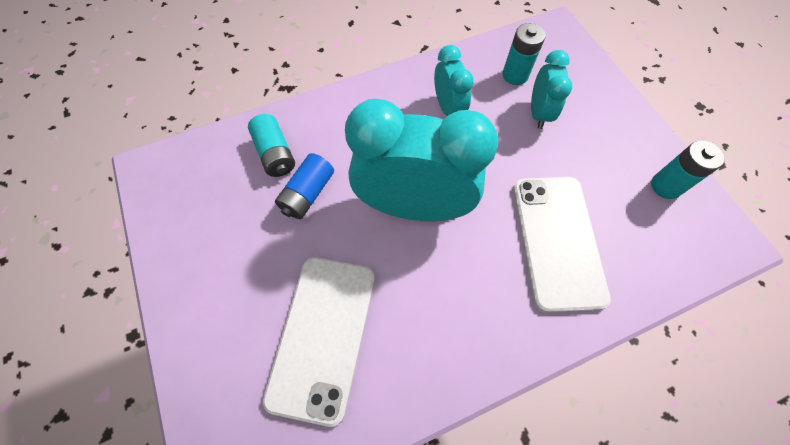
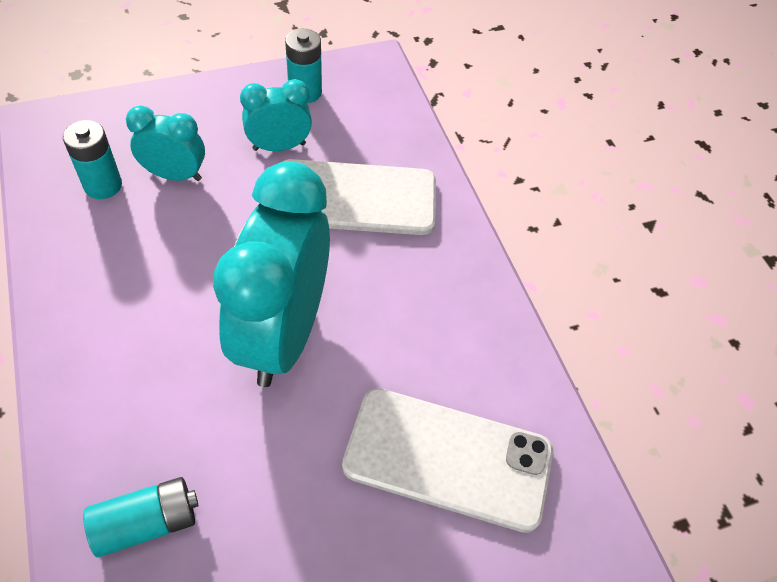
camera: 90 degrees left, 10 degrees down
(307, 193) = (234, 472): blue battery -> none
(448, 108) = (133, 271): turquoise clock -> turquoise clock (279, 146)

